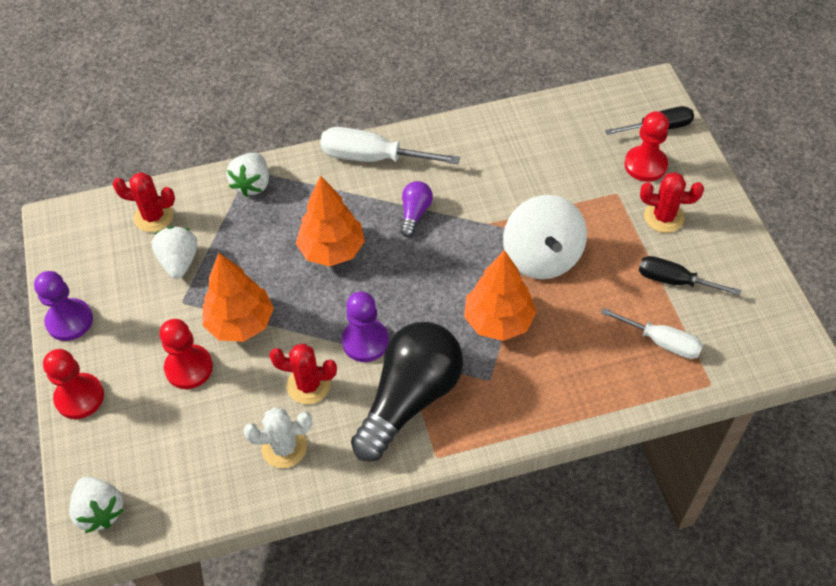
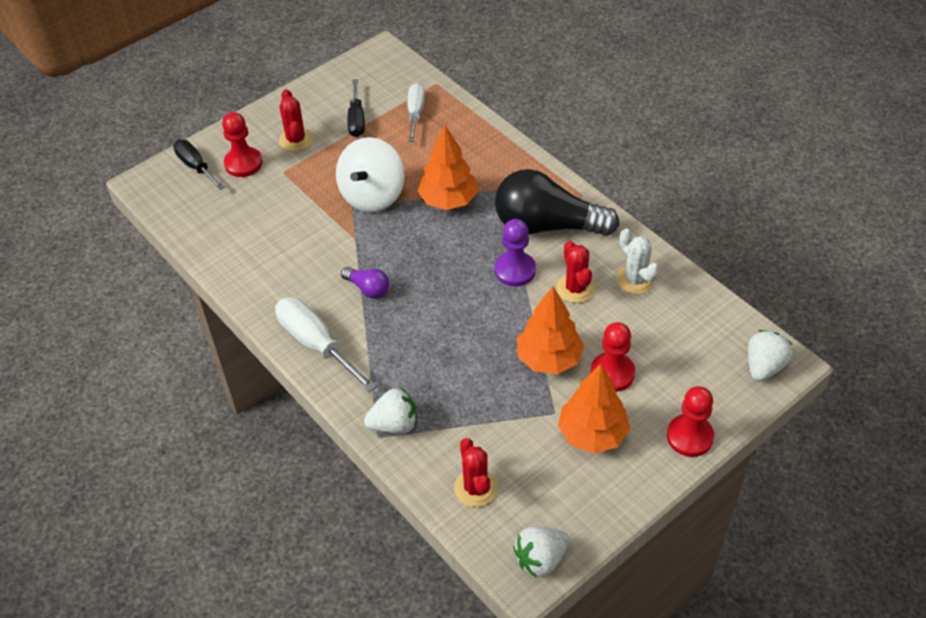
camera: 115 degrees left, 5 degrees down
(69, 321) = (627, 490): purple pawn -> none
(179, 262) = (514, 437): white strawberry -> white strawberry (541, 559)
(332, 250) = (438, 329): orange tree -> orange tree (592, 434)
(373, 158) = (316, 344): white screwdriver -> white screwdriver turned 150 degrees clockwise
(415, 213) = (368, 288): purple light bulb -> purple light bulb turned 135 degrees counterclockwise
(542, 257) = (372, 195): white spinning top -> white spinning top turned 150 degrees clockwise

